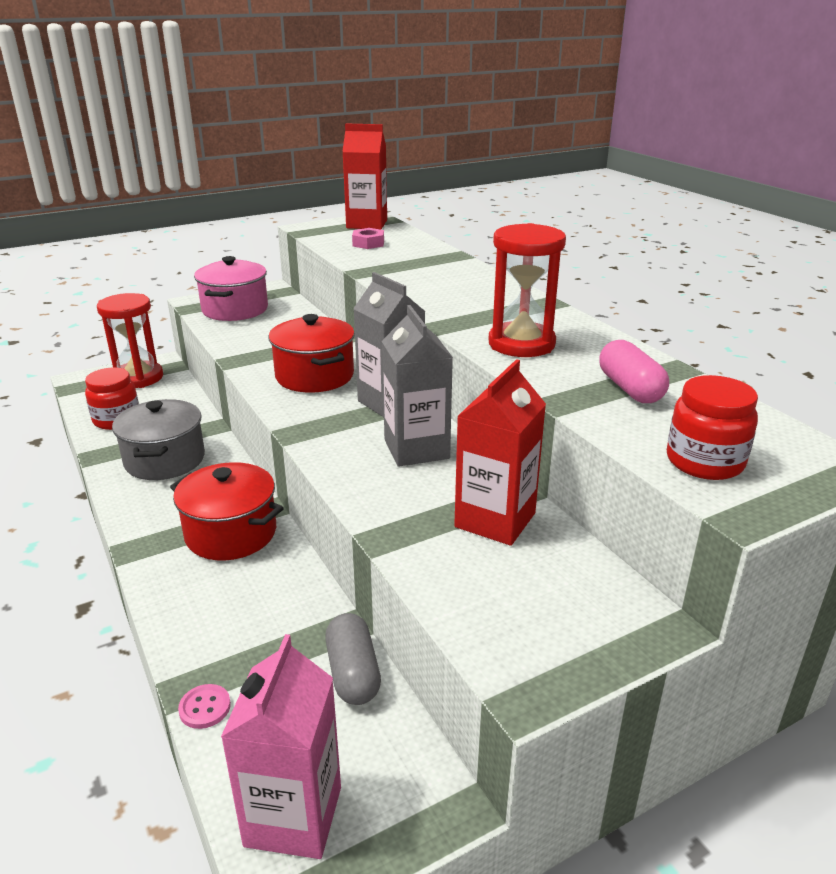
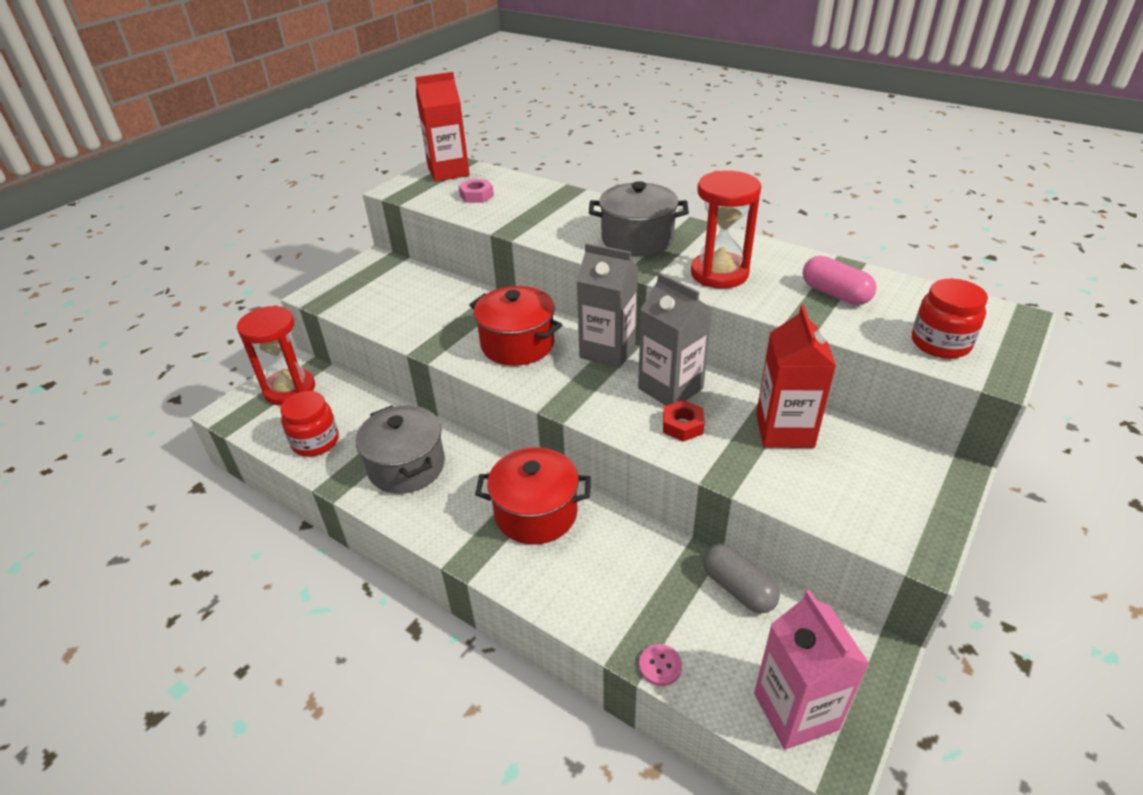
camera: 25 degrees left, 10 degrees up
(235, 309) = (366, 293): pink pot -> none
(392, 482) = (682, 425): none -> red nut
(473, 301) = (637, 239): none -> grey pot

